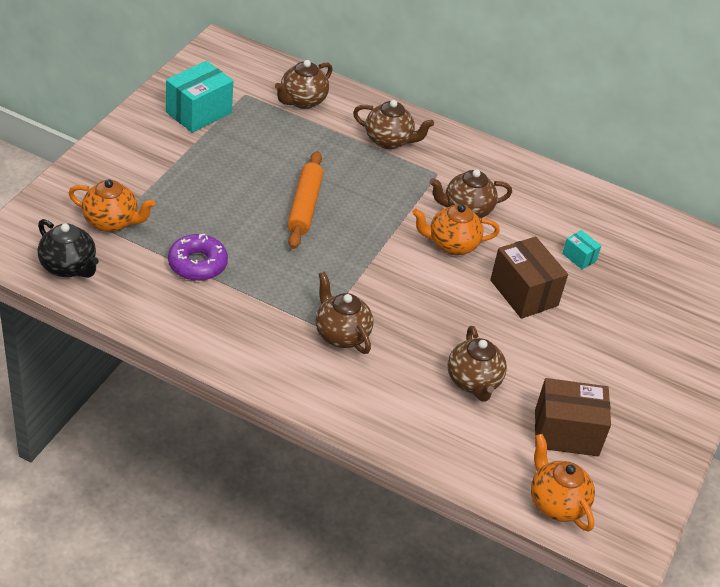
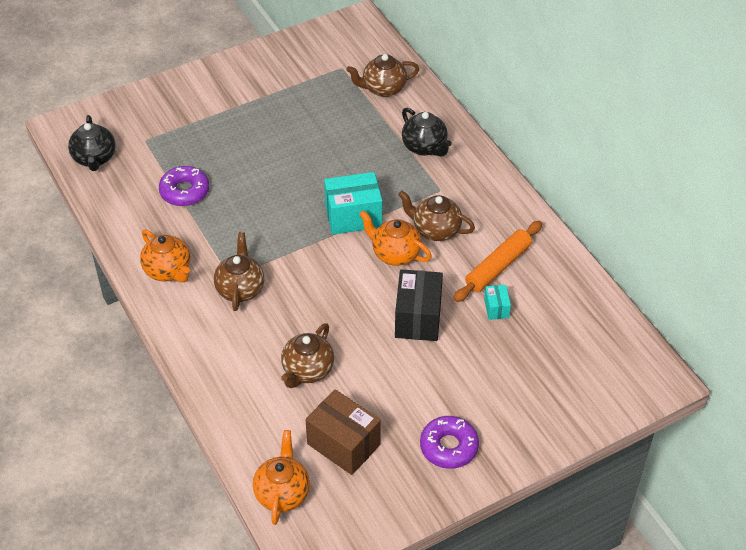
camera: 40 degrees right, 5 degrees up
(112, 222) = (152, 136): orange teapot -> orange teapot (168, 271)
(199, 113) = (291, 71): turquoise box -> turquoise box (353, 216)
(305, 206) = (305, 177): orange rolling pin -> orange rolling pin (498, 267)
(389, 140) = (425, 147): brown teapot -> black teapot
(524, 293) = (418, 318): brown box -> black box
(652, 392) = (449, 447): none -> purple donut

